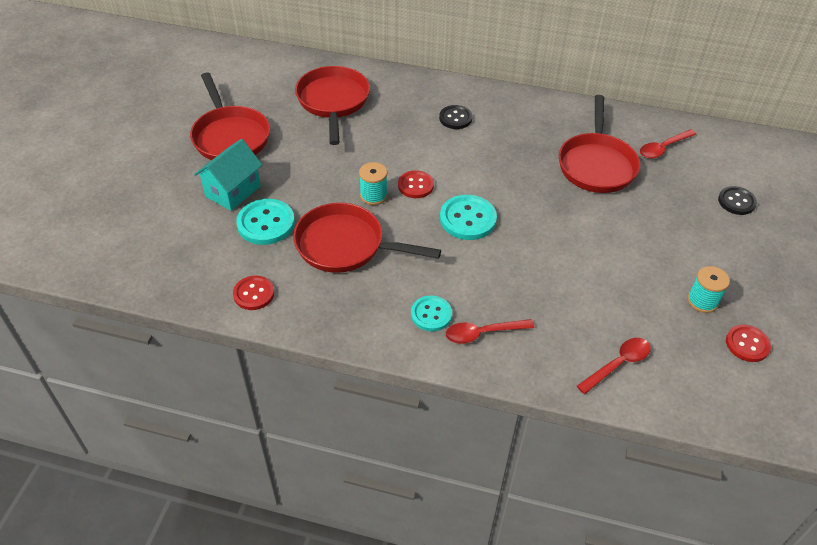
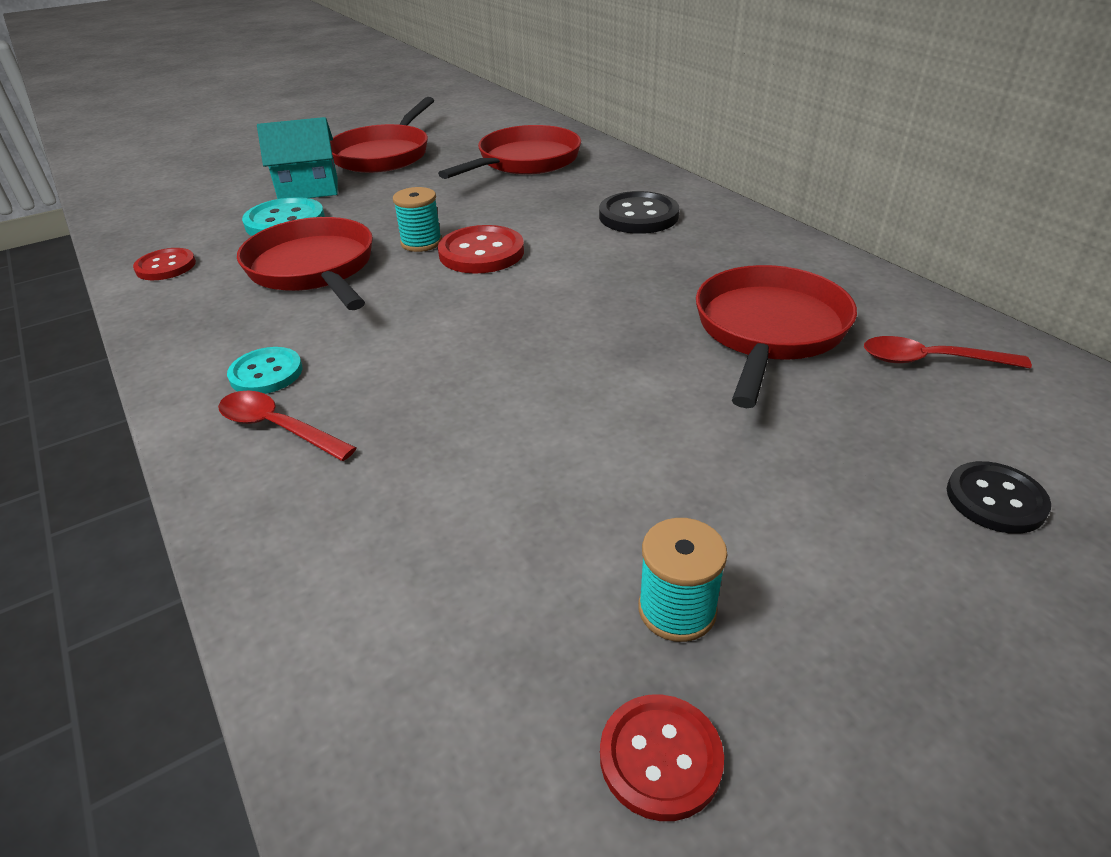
camera: 45 degrees right, 10 degrees down
(415, 185) = (481, 253): red button -> red button, size x1.52
(455, 118) = (638, 216): black button -> black button, size x1.52
(468, 219) = (482, 307): turquoise button -> none
(596, 164) = (769, 331): red pan -> red pan turned 150 degrees clockwise
(618, 364) = (368, 596): red spoon -> none

